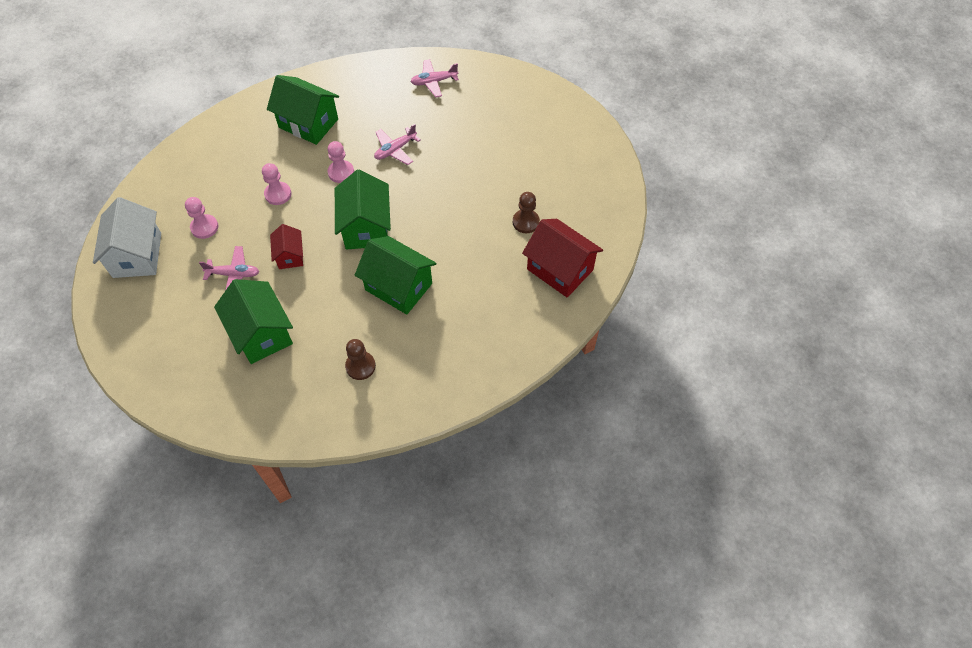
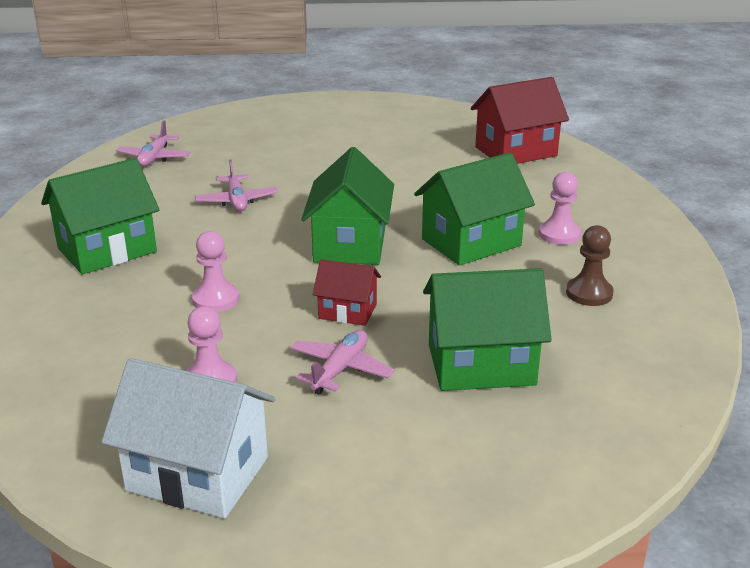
camera: 65 degrees left, 30 degrees down
(341, 172) = (232, 244): pink pawn -> pink pawn (559, 235)
(366, 227) = (350, 245): green house -> green house turned 75 degrees clockwise
(526, 222) = (433, 154): brown pawn -> none

